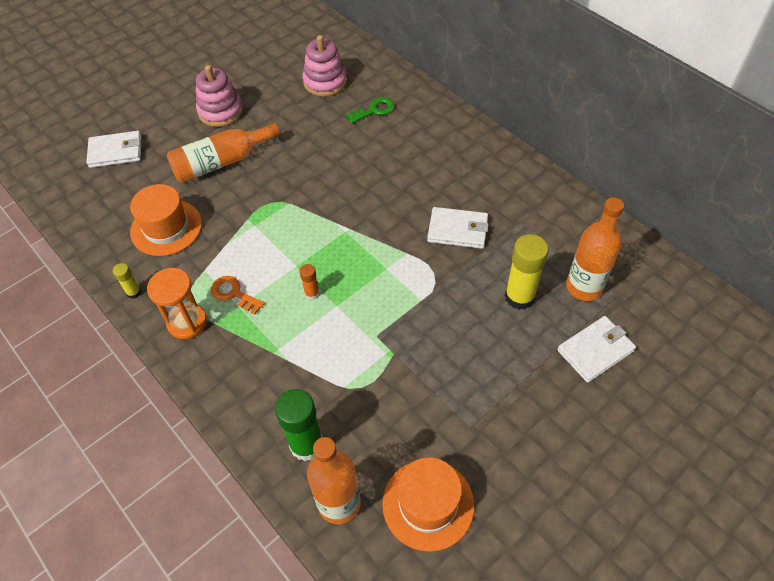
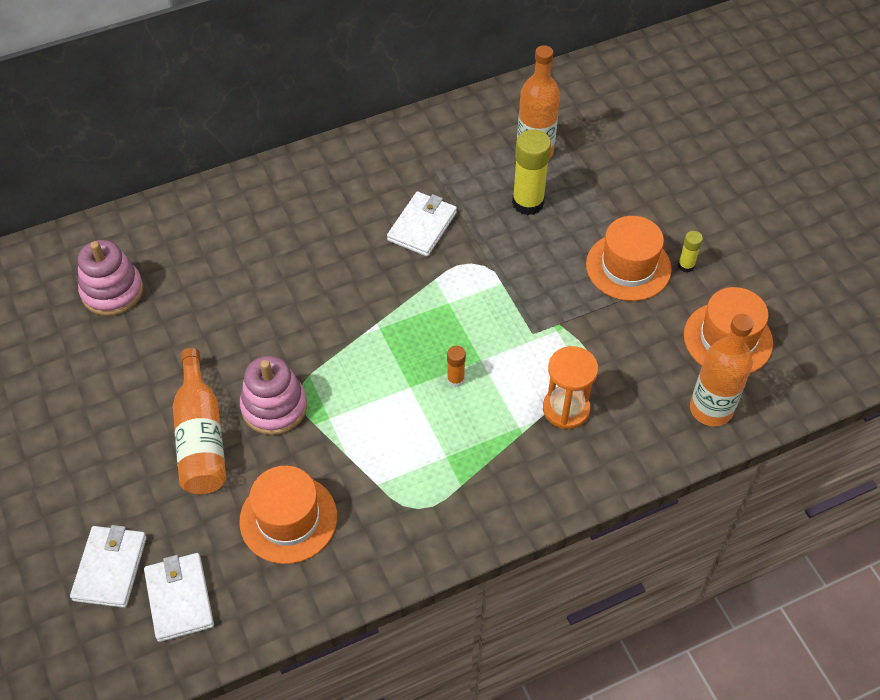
camera: 75 degrees left, 0 degrees up
(134, 292) = (381, 569): yellow glue stick -> yellow glue stick (686, 266)
(187, 322) = (449, 514): orange hourglass -> orange hourglass (566, 409)
(220, 111) = (100, 422): pink stacking toy -> pink stacking toy (274, 407)
(233, 294) = (426, 458): orange key -> none
(306, 445) = (642, 424): green glue stick -> none
(374, 110) = (196, 253): green key -> none
(481, 395) = (628, 267): none -> orange hat
(595, 350) = (607, 168): white wallet -> white wallet (179, 598)

